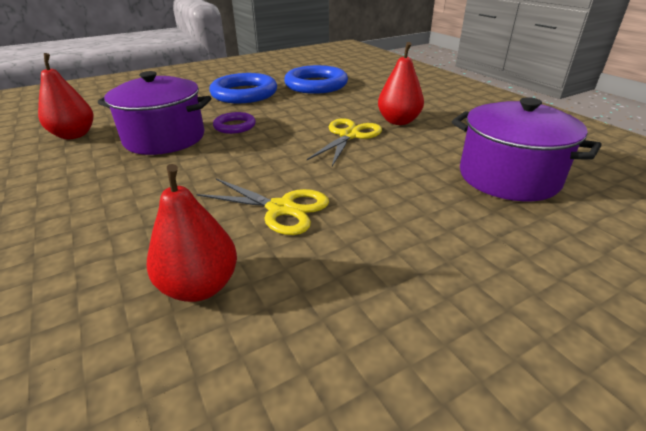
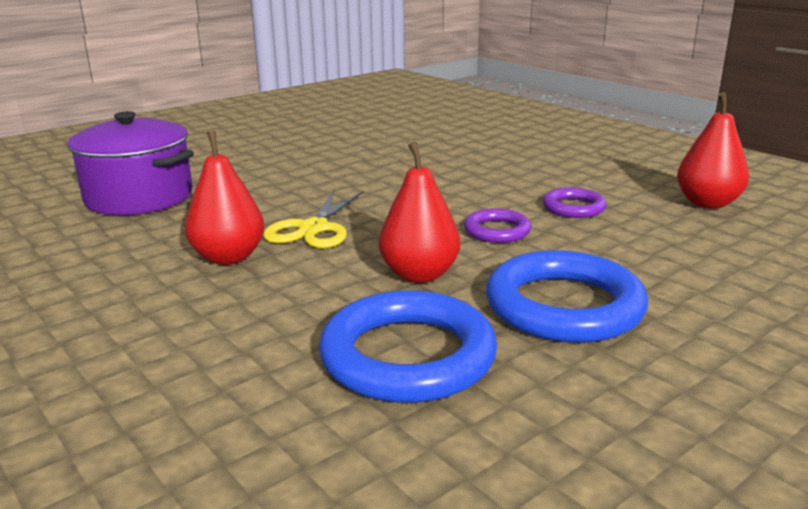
camera: 170 degrees right, 10 degrees down
(165, 138) = (573, 207): purple pot -> purple ring
(200, 286) = (404, 135): red pear -> red pear (419, 274)
(281, 209) = (373, 164): yellow scissors -> none

